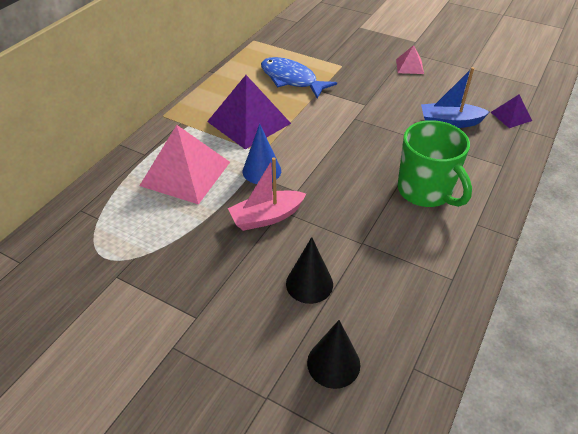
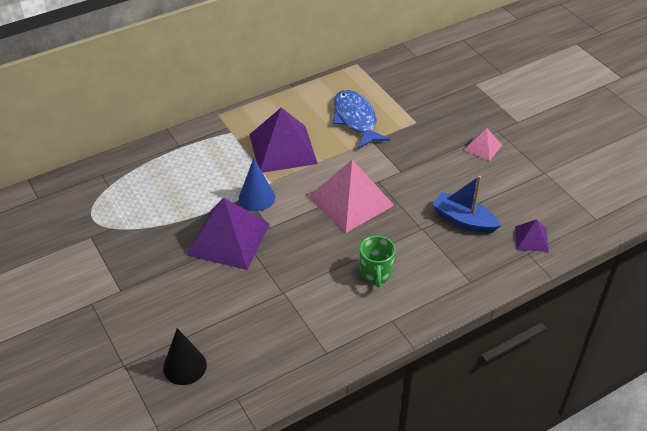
camera: 30 degrees right, 0 degrees up
(185, 173) = (197, 175): pink pyramid -> pink pyramid (351, 201)
(266, 217) = (228, 239): pink boat -> purple pyramid
(309, 283) = (216, 304): black cone -> none
(425, 191) = (375, 274): green mug -> green mug, size x0.59

